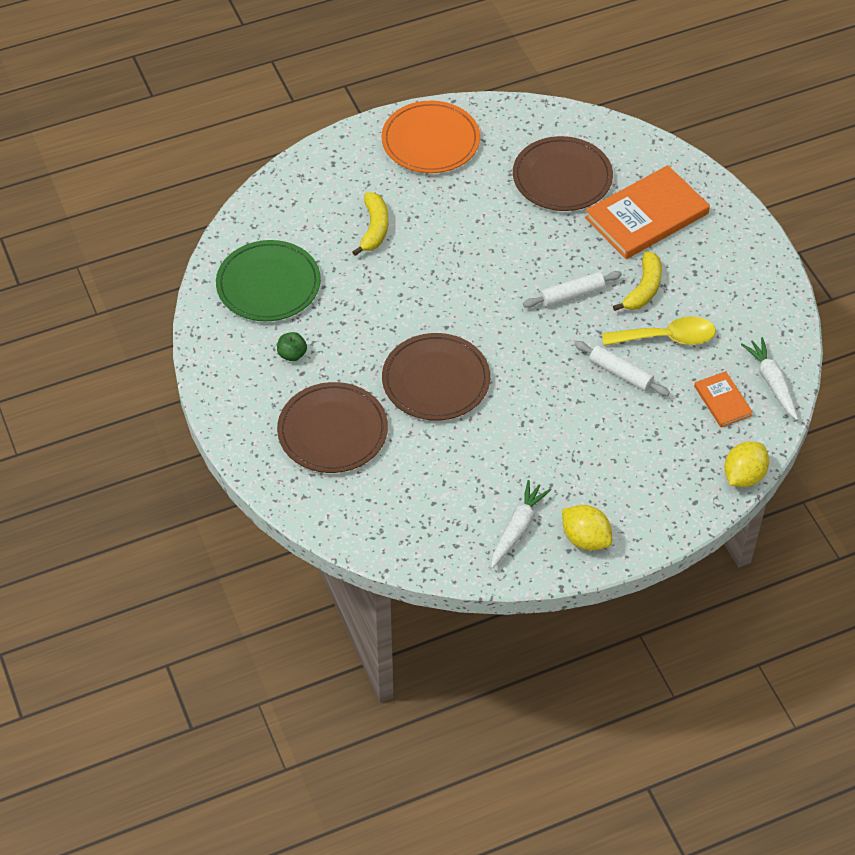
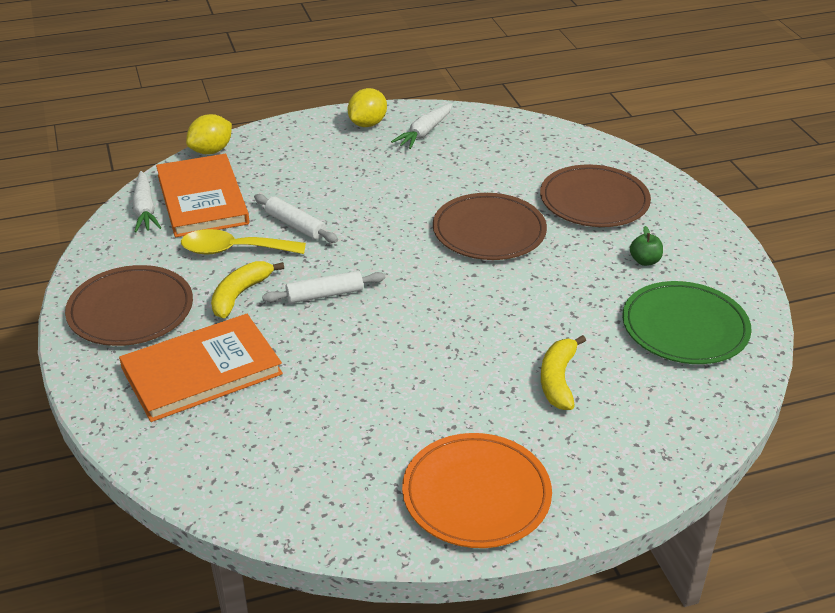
camera: 175 degrees left, 15 degrees down
(562, 177) = (296, 427): brown plate -> brown plate (130, 310)
(585, 539) = (367, 124): yellow lemon -> yellow lemon turned 75 degrees clockwise
(722, 401) = (202, 199): orange book -> orange book, size x2.02

